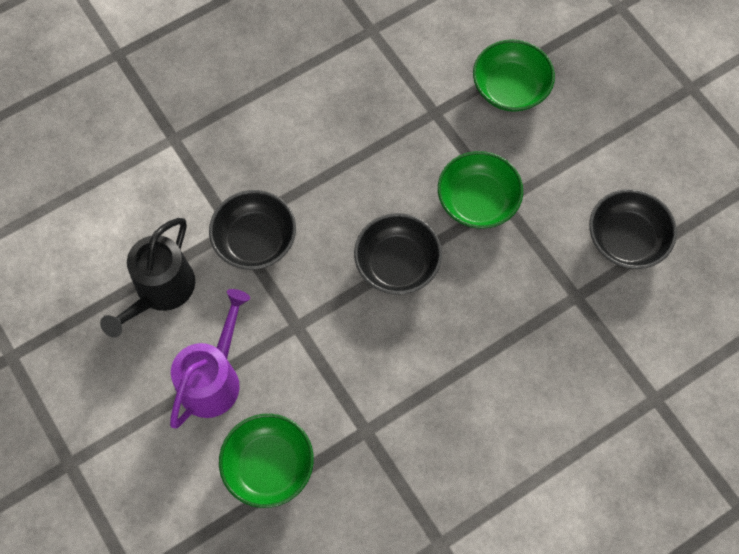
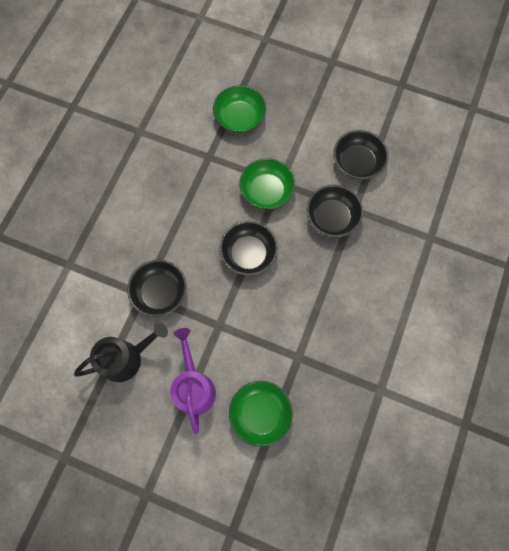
camera: 35 degrees left, 5 degrees up
(160, 291) = (126, 358): black watering can -> black watering can turned 105 degrees counterclockwise
(539, 288) = (332, 217): none -> black bowl

